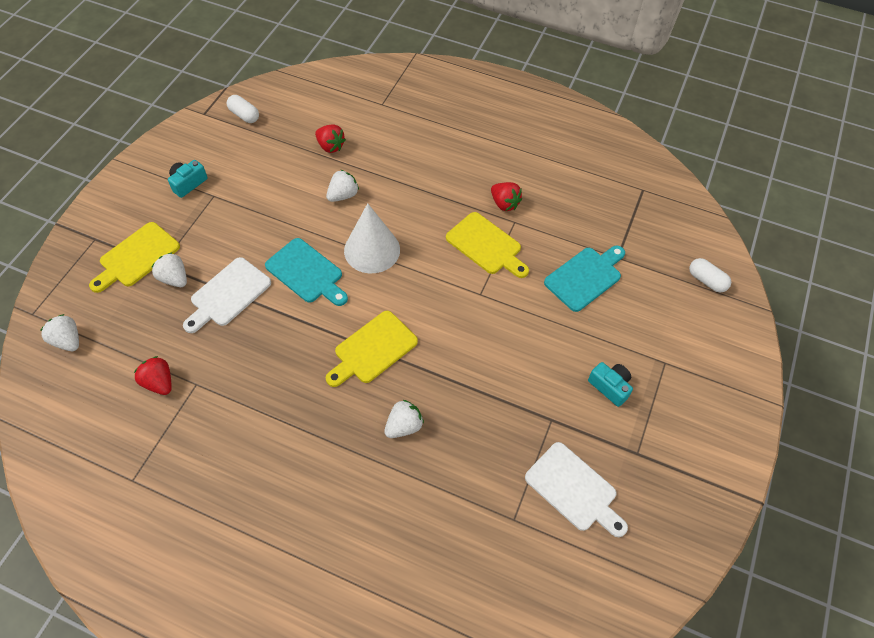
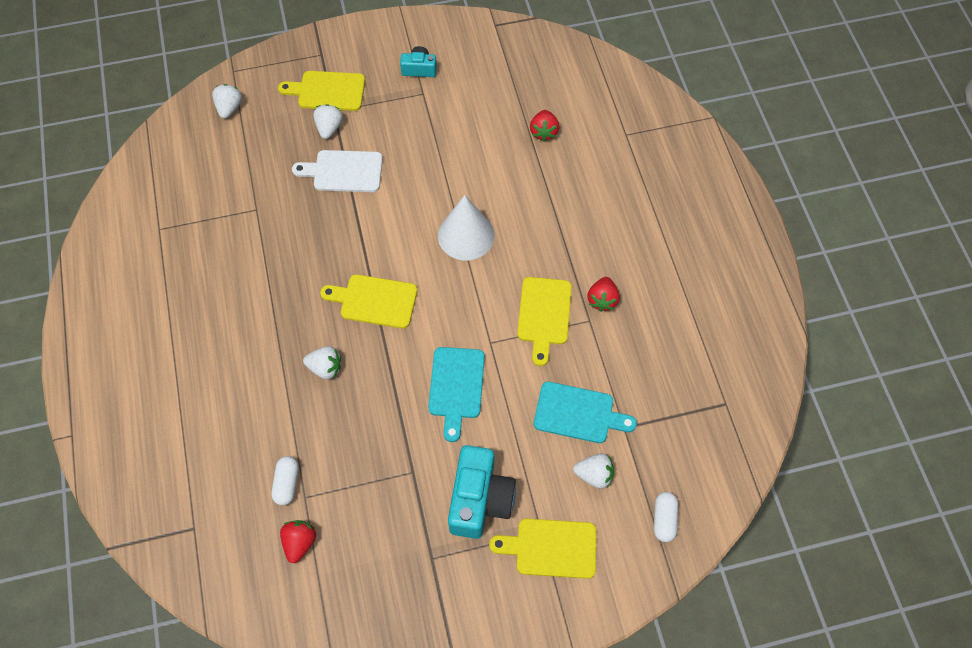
camera: 55 degrees right, 5 degrees up
(159, 382) = (240, 186): red strawberry -> red strawberry (300, 543)
(244, 115) = (519, 51): white capsule -> white capsule (287, 483)
(306, 273) = (406, 207): turquoise cutting board -> turquoise cutting board (456, 387)
(343, 195) = (502, 177): white strawberry -> white strawberry (594, 475)
(574, 489) = (362, 527): white cutting board -> none
(610, 386) = (480, 499): turquoise camera -> turquoise camera, size x1.89
(683, 364) = (551, 548): none -> yellow cutting board

